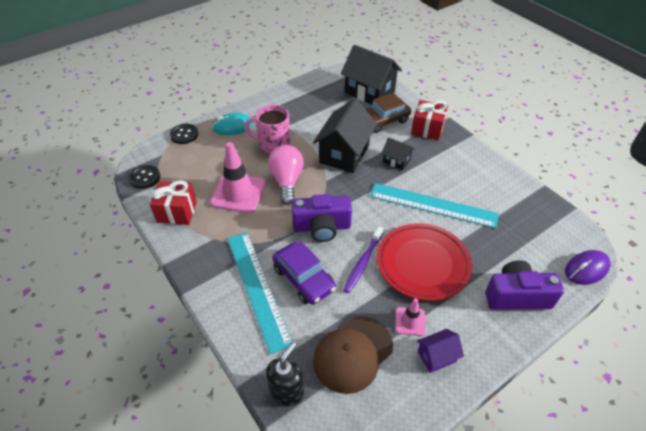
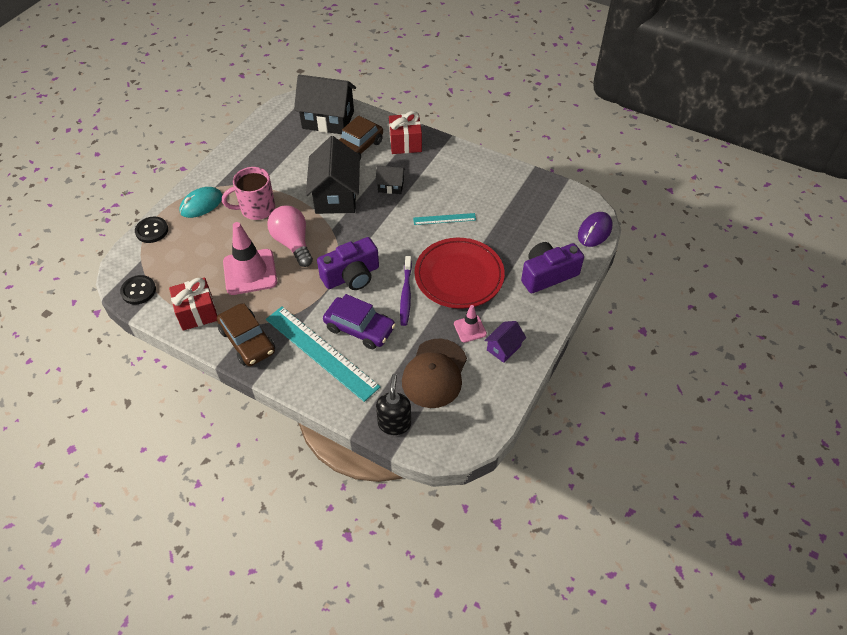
camera: 25 degrees left, 5 degrees up
(202, 252) = (247, 341): none -> brown car
(433, 205) = (444, 219): turquoise ruler -> turquoise ruler, size x0.49

